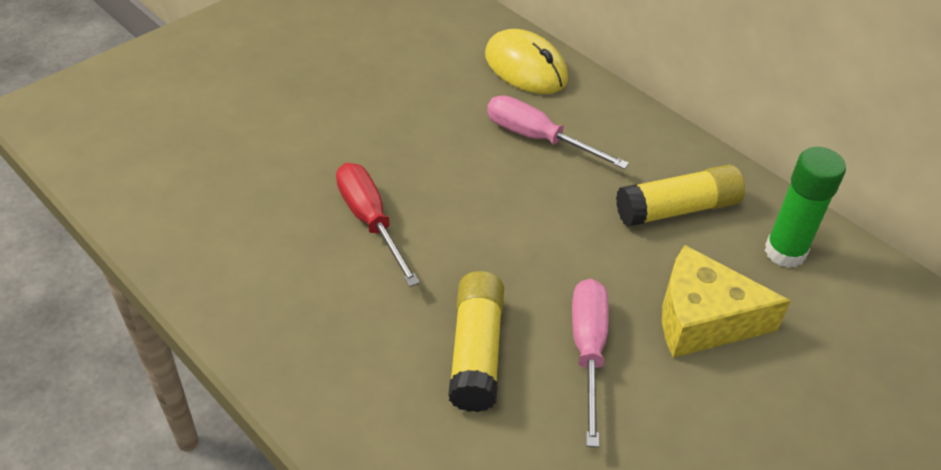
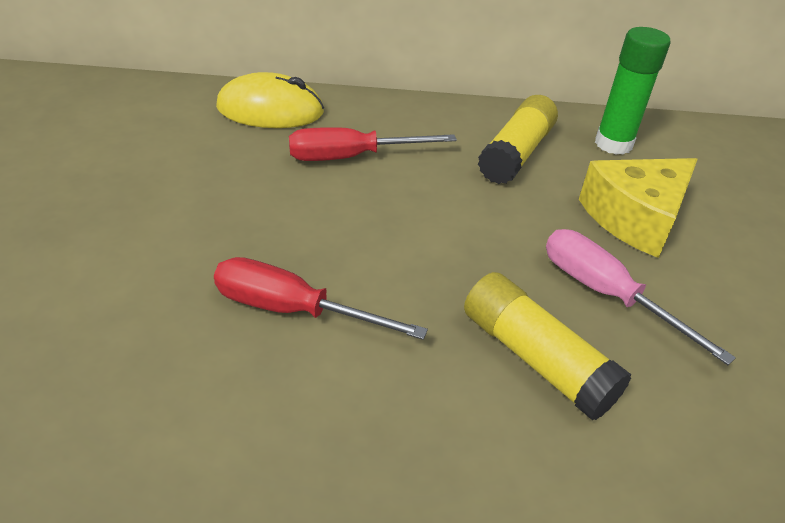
camera: 45 degrees left, 5 degrees down
(538, 138) = (351, 157): pink screwdriver -> red screwdriver

